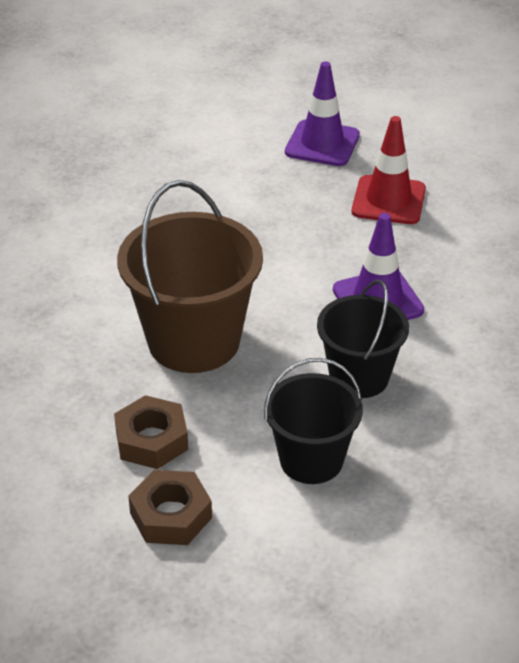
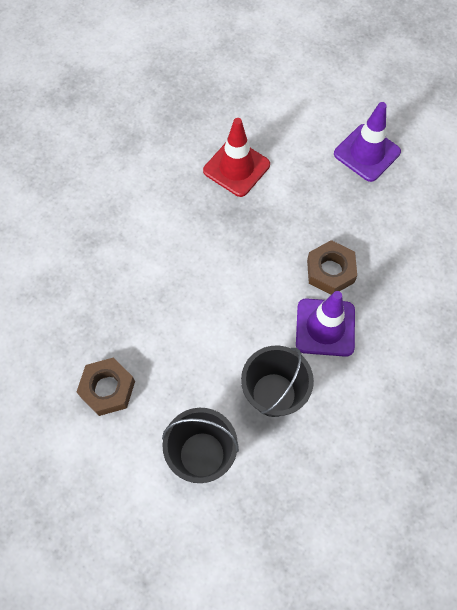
camera: 25 degrees right, 25 degrees up
(171, 515) = (88, 460): brown nut -> brown nut (330, 271)
(194, 341) = (178, 311): brown bucket -> none
(388, 200) = (386, 231): red traffic cone -> red traffic cone (236, 168)

